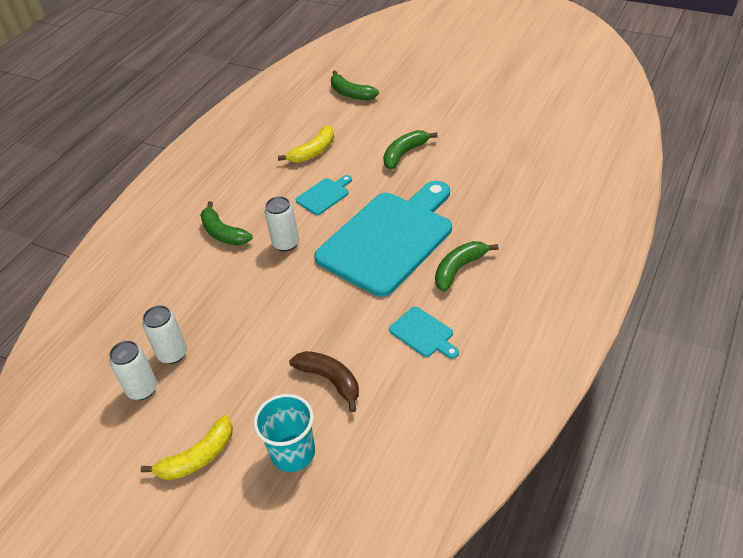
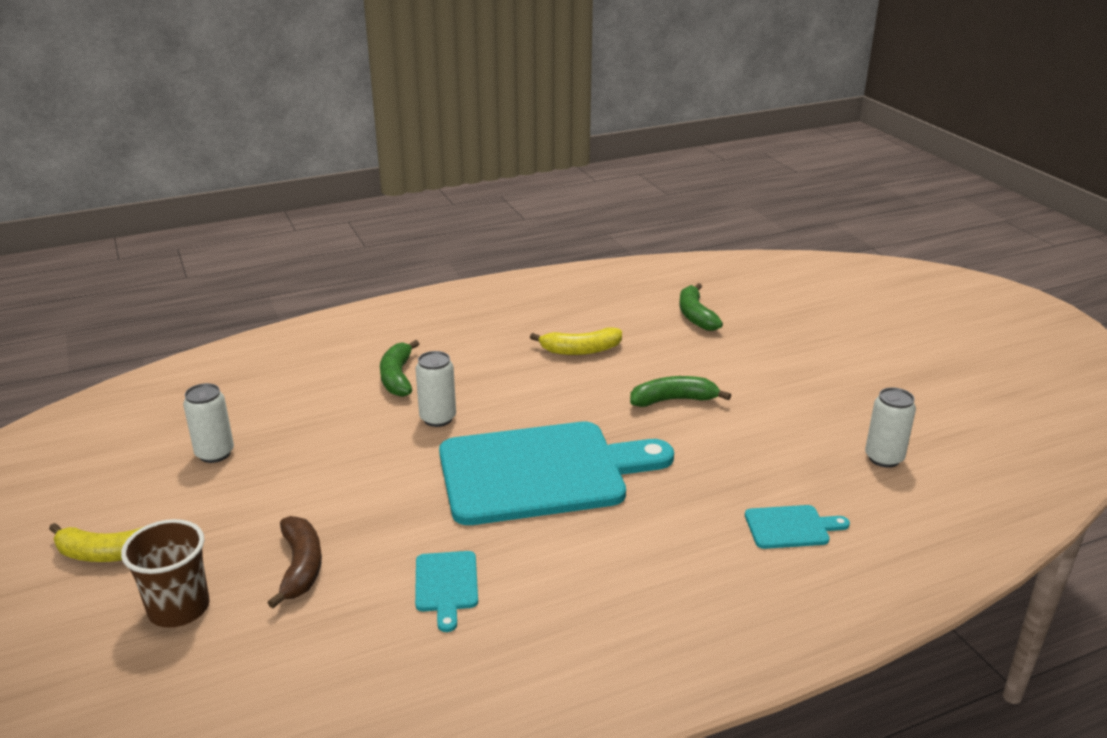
camera: 35 degrees right, 15 degrees down
(142, 389) = (153, 467): white can -> white can (884, 458)
(293, 453) = (179, 608): turquoise cup -> brown cup
(324, 195) = (535, 395): turquoise cutting board -> turquoise cutting board (790, 527)
(459, 269) = (573, 546): green banana -> none

